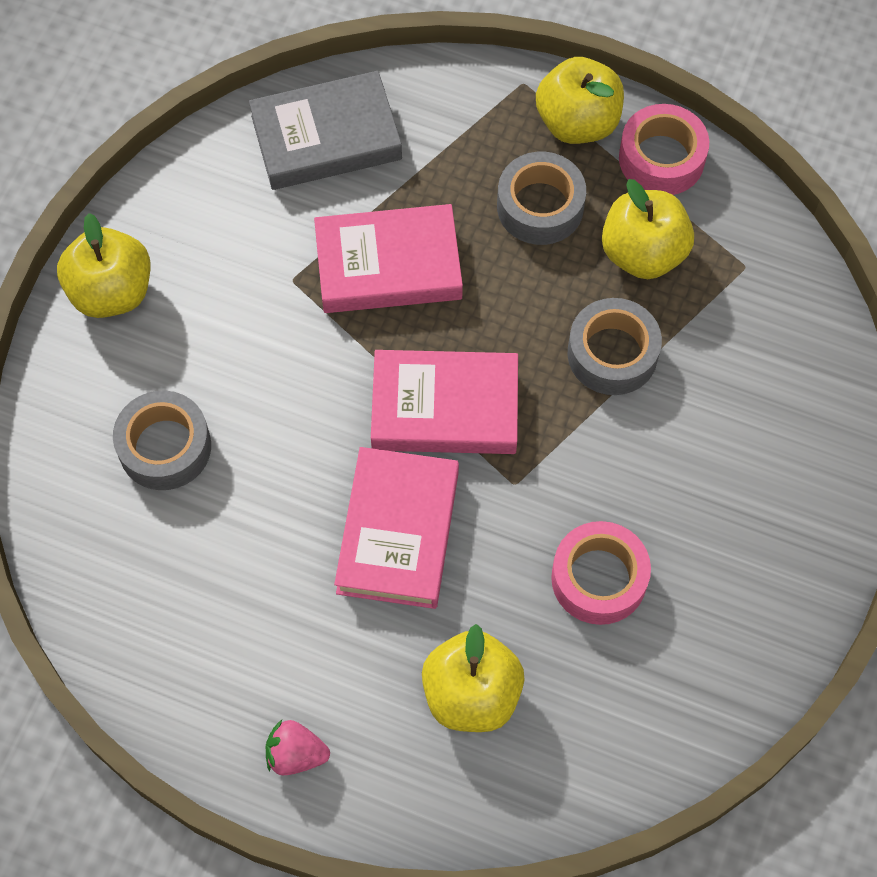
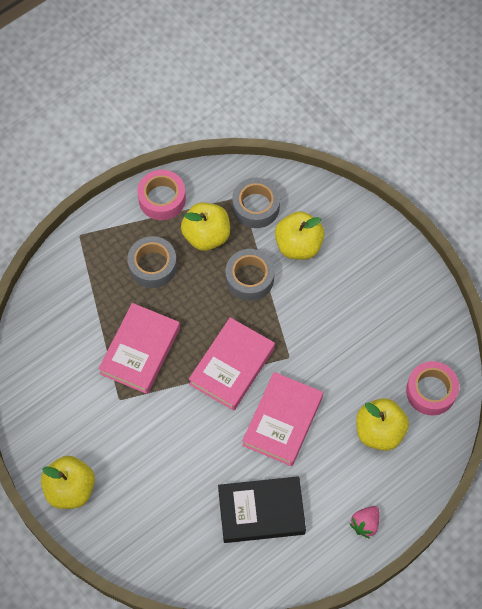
camera: 60 degrees left, 0 degrees up
(165, 447) = (173, 505): grey tape -> grey tape (256, 207)
(226, 580) = (261, 511): none -> black book
(326, 138) = (49, 341): grey book -> none
(398, 532) = (282, 421): pink book -> pink book turned 75 degrees clockwise
(577, 122) = (118, 224): yellow apple -> yellow apple (298, 245)
(599, 578) = (356, 347): pink tape -> pink tape (431, 391)

